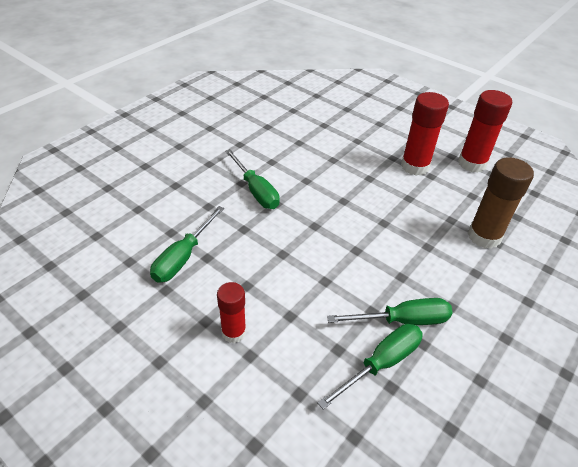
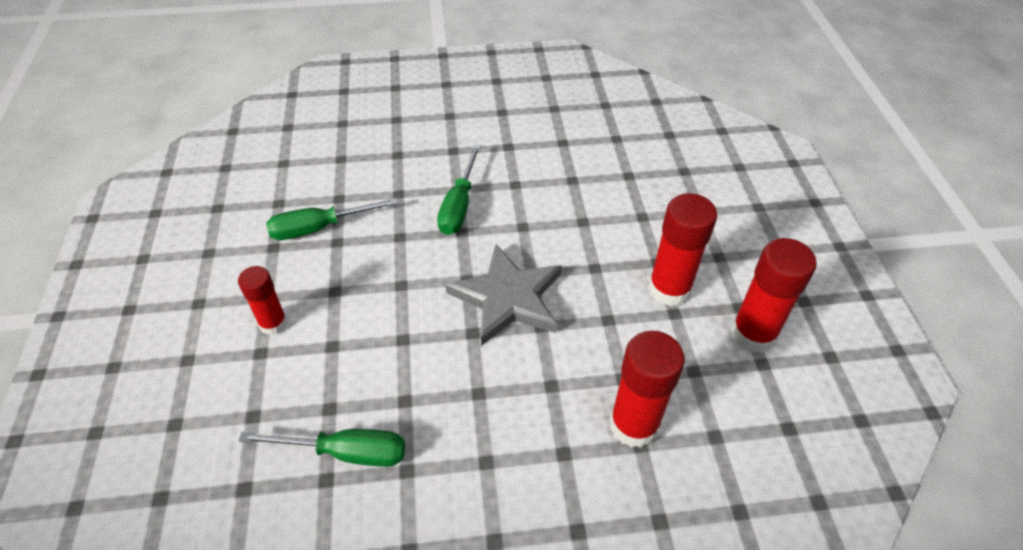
camera: 45 degrees right, 5 degrees up
(349, 220) = (507, 298): none -> grey star
(402, 320) = (418, 433): green screwdriver -> none
(484, 236) = (634, 425): brown glue stick -> red glue stick

